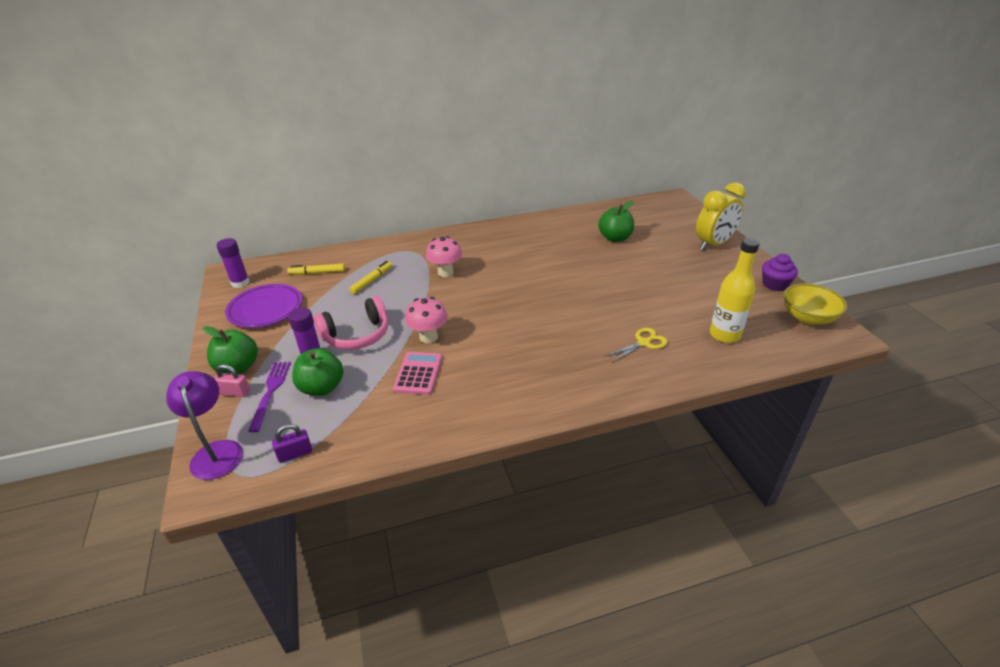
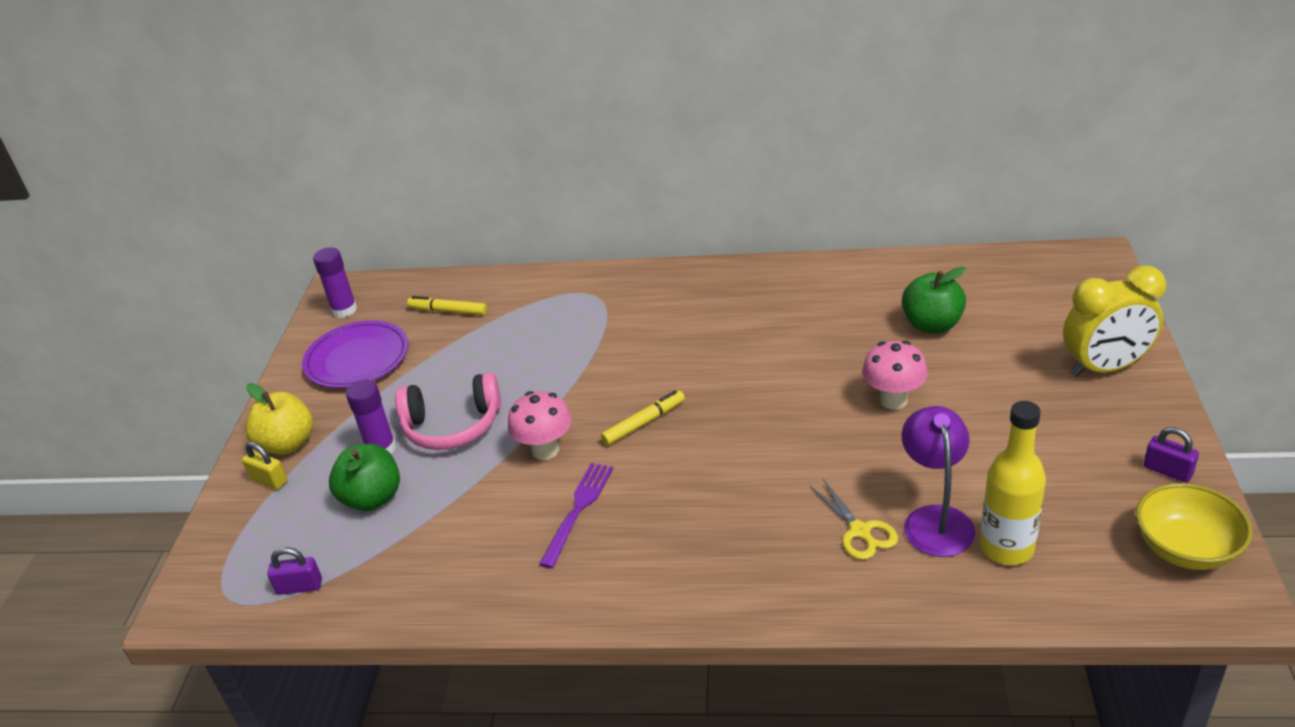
camera: 25 degrees right, 0 degrees up
(216, 451) = (216, 559): purple lamp -> purple lamp (935, 519)
(235, 392) = (269, 480): pink padlock -> yellow padlock
(238, 367) = (287, 444): green apple -> yellow apple
(270, 392) = (310, 489): purple fork -> purple fork (578, 509)
(372, 281) = (515, 338): yellow marker -> yellow marker (644, 423)
(418, 373) = (503, 506): pink calculator -> none
(445, 272) = (625, 343): pink mushroom -> pink mushroom (893, 400)
(644, 343) = (860, 531): yellow scissors -> yellow scissors turned 75 degrees clockwise
(774, 284) = (1167, 471): purple cupcake -> purple padlock

